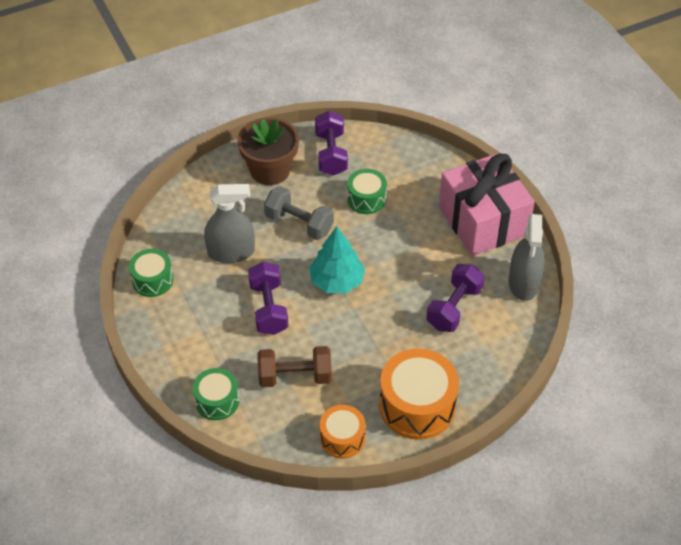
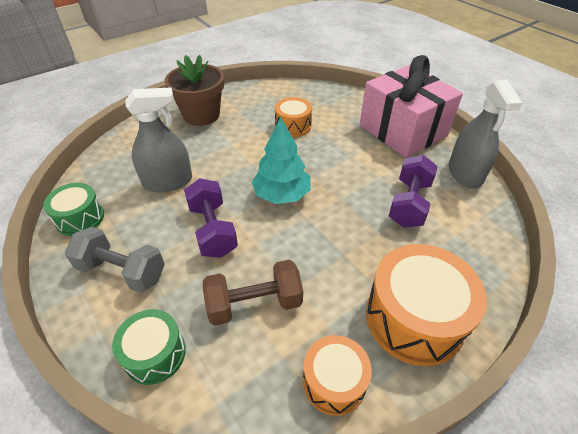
camera: 10 degrees left, 5 degrees down
(299, 223) = (234, 151): grey dumbbell -> grey dumbbell (122, 271)
(331, 154) = (254, 99): purple dumbbell -> none
(366, 199) = (293, 126): green drum -> orange drum

